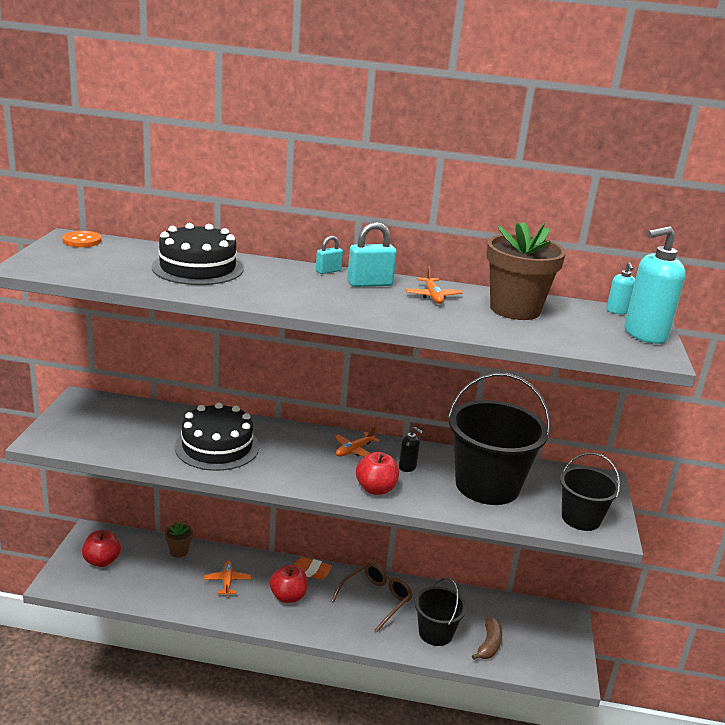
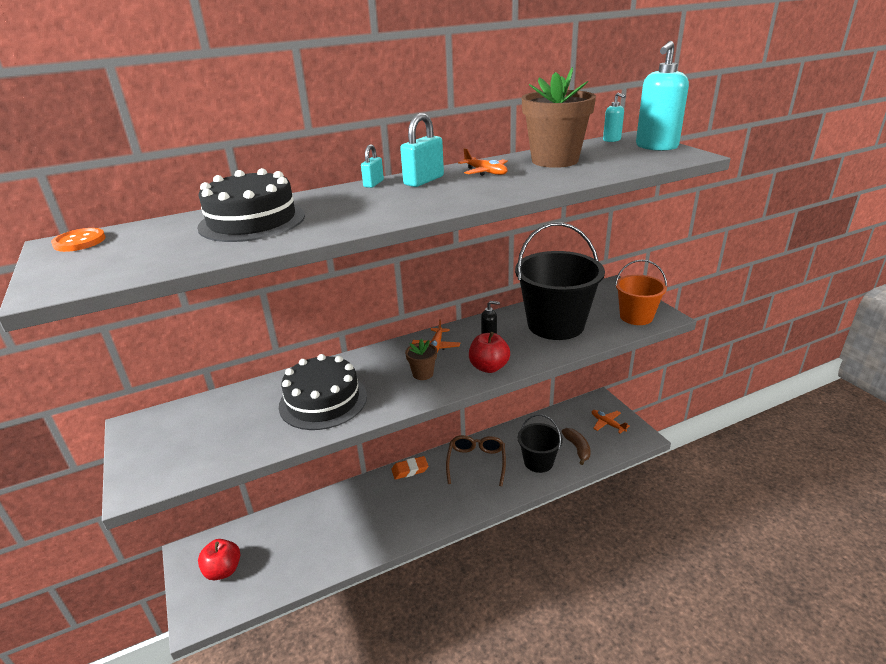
camera: 30 degrees left, 5 degrees up
(179, 551) = (287, 518): brown flower pot -> brown flower pot (423, 374)
(227, 581) = (353, 518): orange plane -> orange plane (607, 424)
(288, 597) = (413, 500): red apple -> none
(581, 518) = (636, 317): black bucket -> orange bucket

